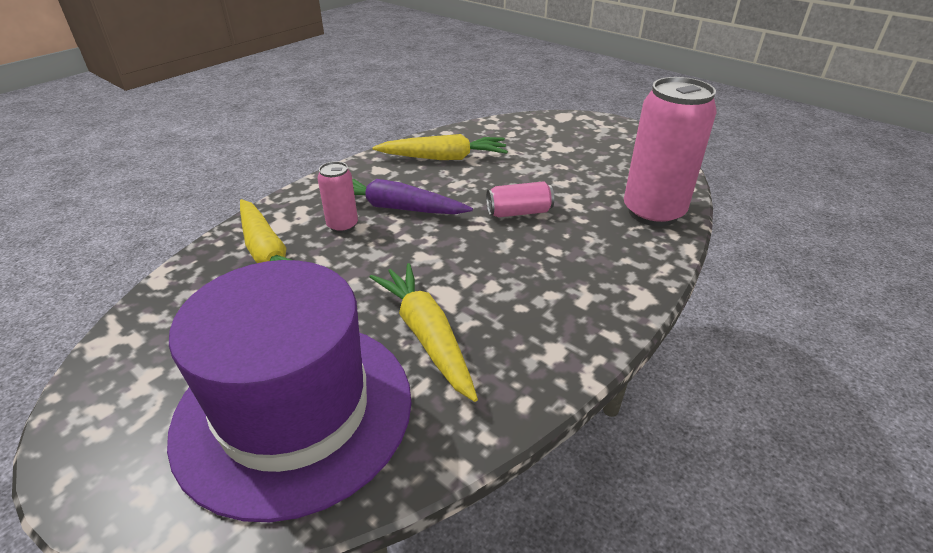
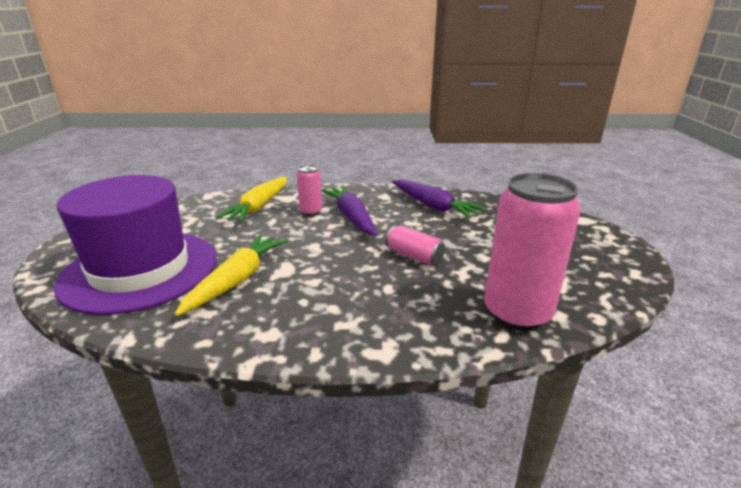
camera: 50 degrees right, 10 degrees down
(444, 158) = (433, 206): yellow carrot -> purple carrot

